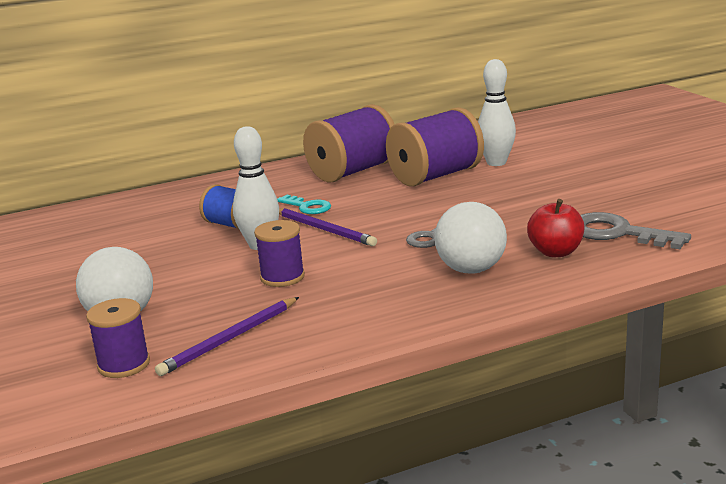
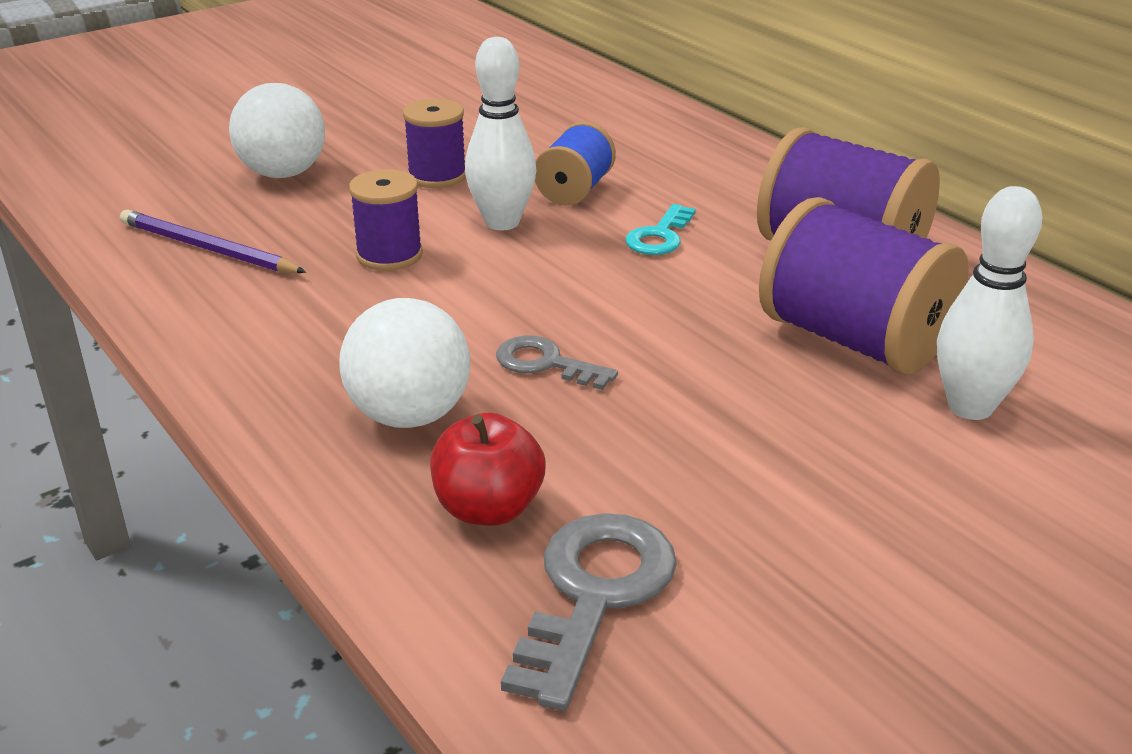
camera: 75 degrees right, 10 degrees up
(124, 364) = (161, 198): purple spool -> purple spool (437, 176)
(324, 229) = (567, 263): purple pencil -> none

